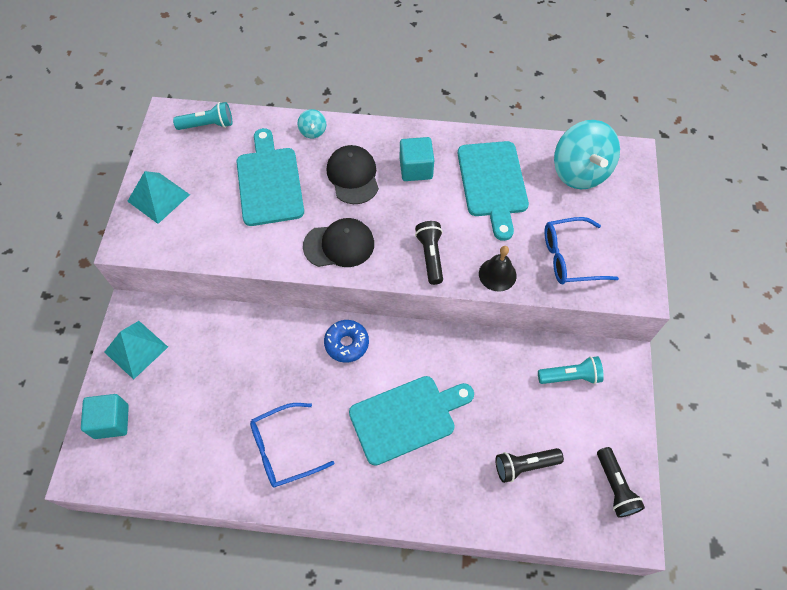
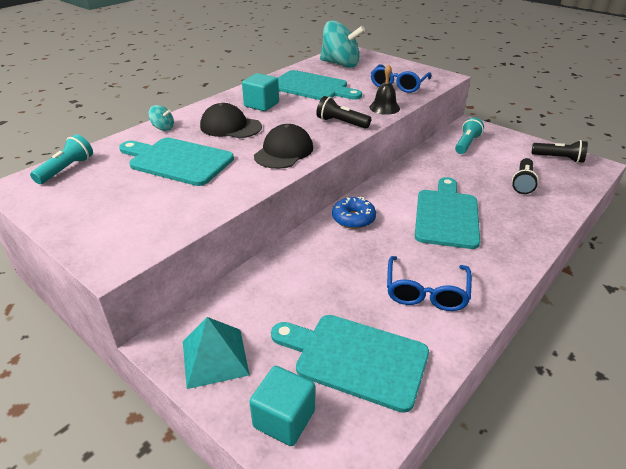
camera: 55 degrees left, 25 degrees down
(158, 197) = (94, 222): turquoise pyramid -> none
(183, 435) = (355, 358): none -> turquoise cutting board

